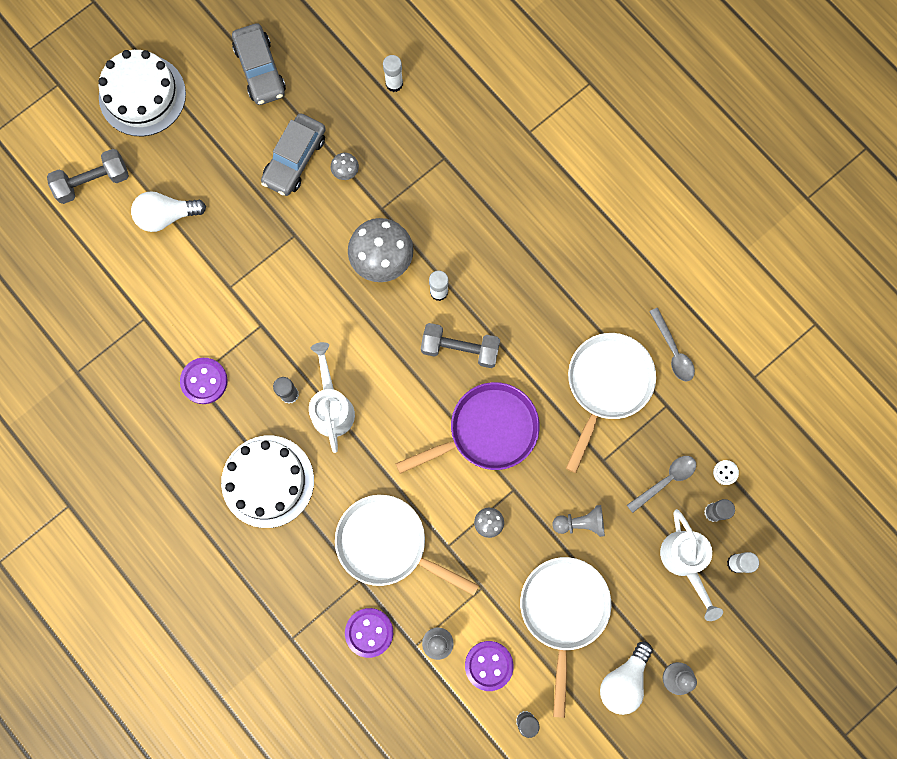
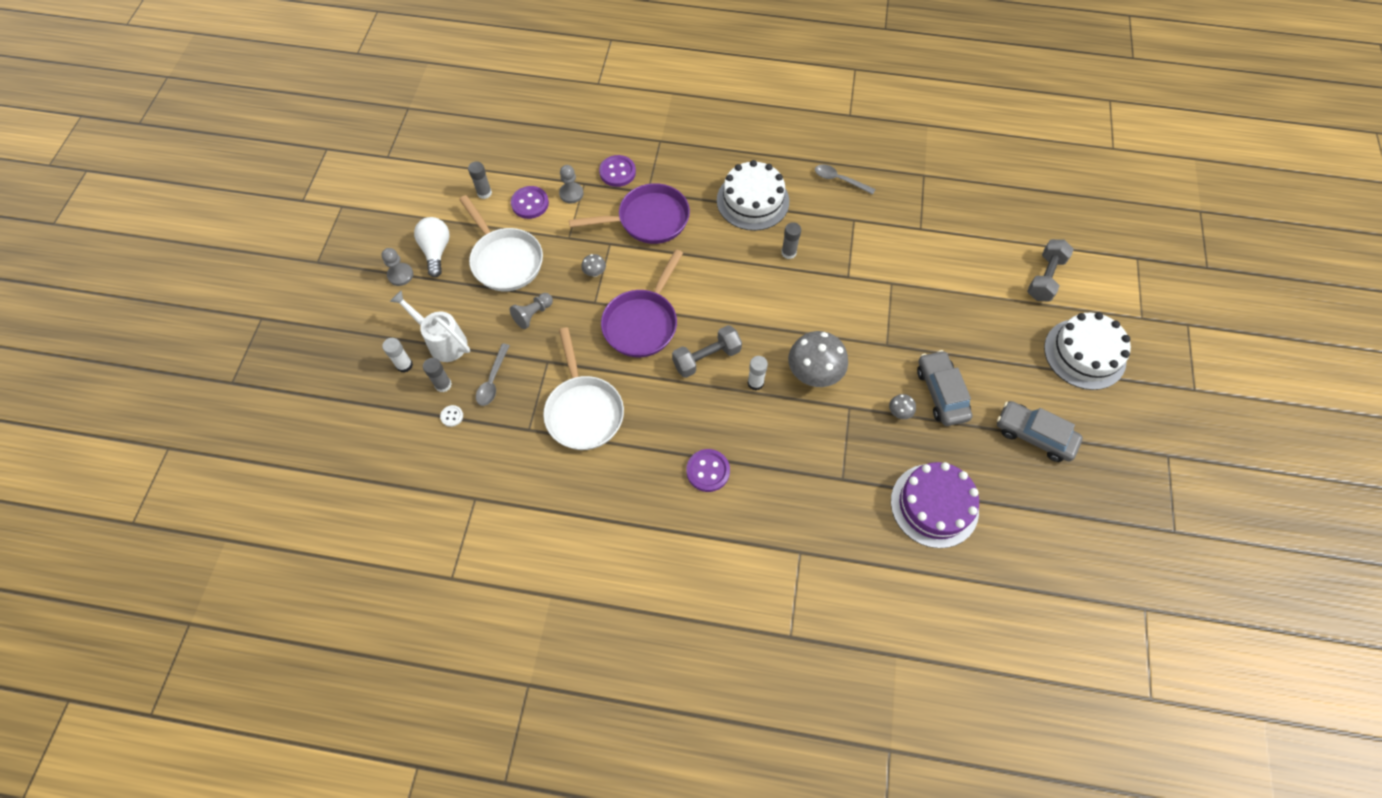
camera: 140 degrees right, 15 degrees down
(166, 216) = (977, 293): white light bulb -> none
(204, 381) = (847, 223): purple button -> purple button (708, 471)
(332, 407) = (755, 265): white watering can -> none
(387, 544) = (648, 219): white pan -> purple pan
(394, 84) = (934, 505): white glue stick -> purple cake
(673, 351) = (552, 471): grey spoon -> grey spoon (839, 180)

